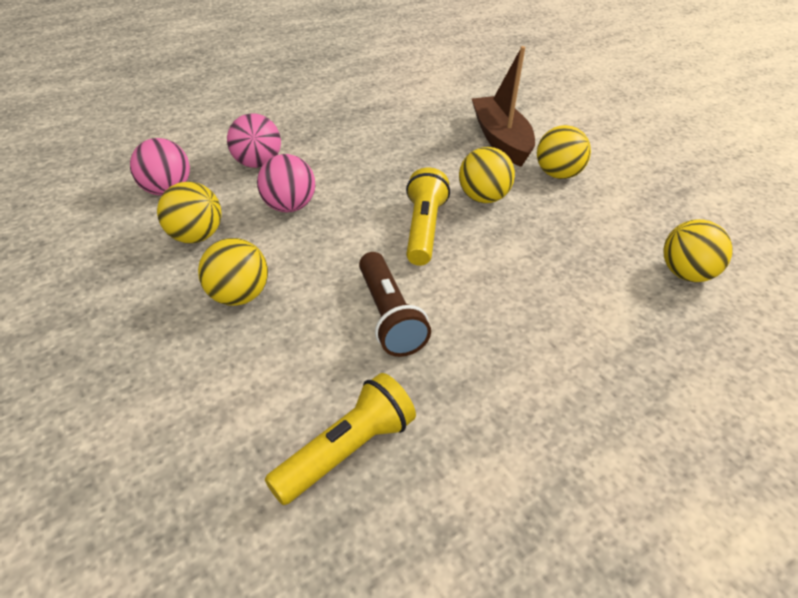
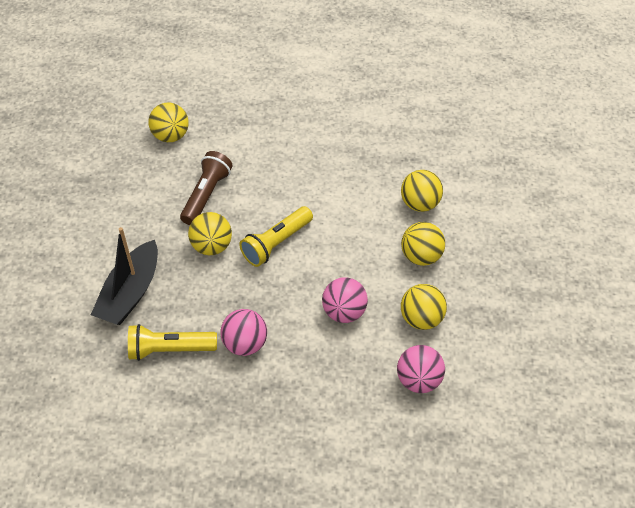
camera: 140 degrees left, 10 degrees up
(257, 163) = (334, 374): pink ball -> pink ball (245, 344)
(345, 451) = (422, 152): yellow flashlight -> yellow flashlight (170, 349)
(388, 316) = (350, 199): brown flashlight -> brown flashlight (206, 195)
(501, 140) = (130, 293): brown boat -> black boat
(558, 174) = (138, 237): yellow ball -> yellow ball (420, 203)

